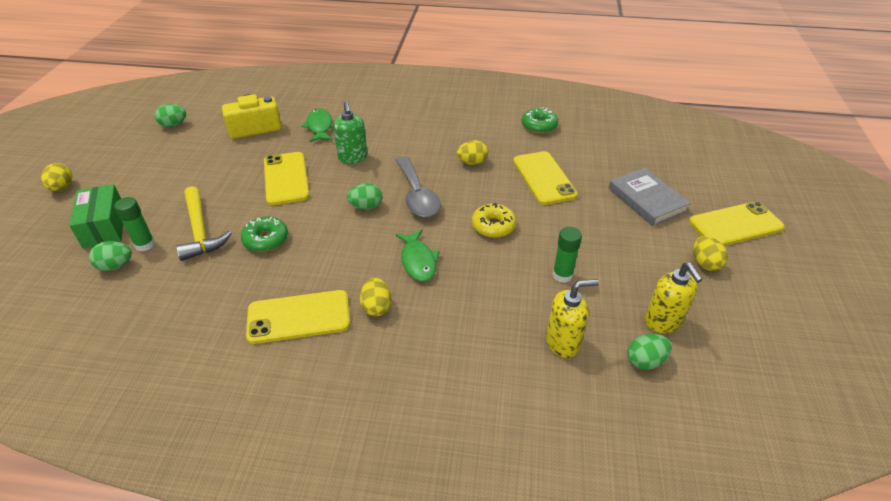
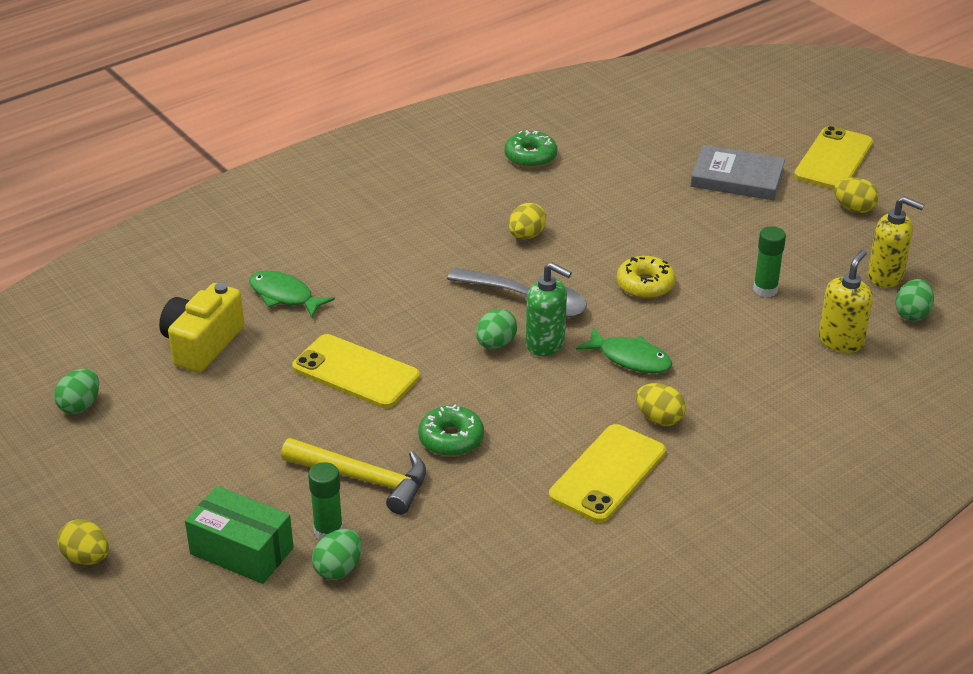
camera: 45 degrees left, 5 degrees down
(353, 158) = (390, 306): green soap dispenser -> green soap dispenser (546, 344)
(544, 178) = (619, 210): yellow phone -> none

